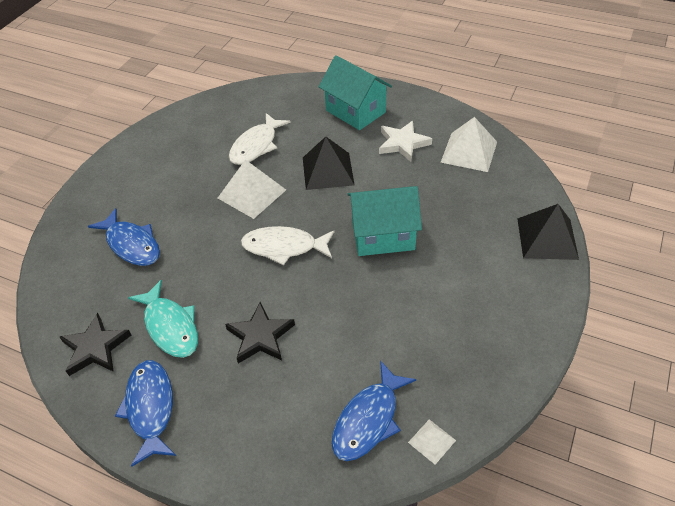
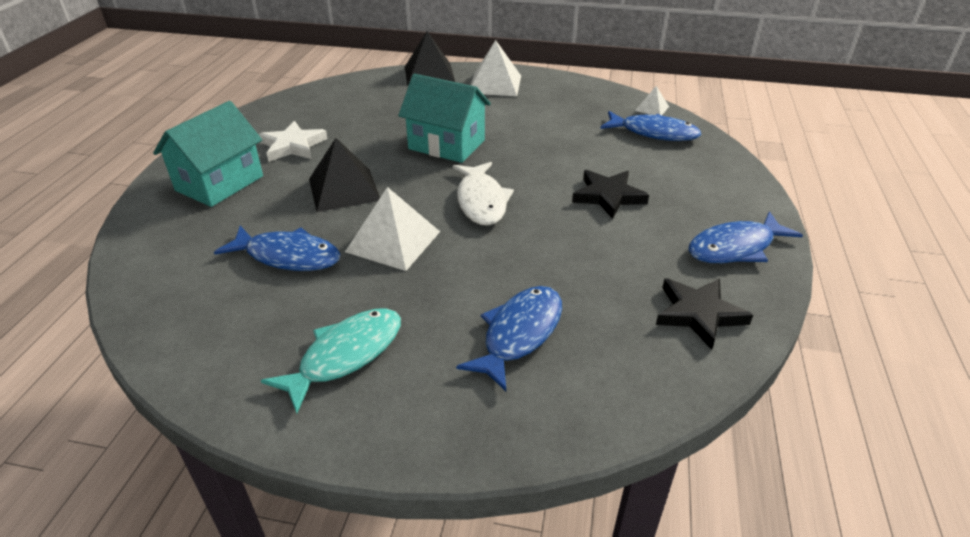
camera: 105 degrees left, 10 degrees down
(170, 326) = (632, 259): turquoise fish -> turquoise fish (346, 355)
(256, 146) = (288, 256): white fish -> blue fish
(383, 236) = (446, 145): turquoise house -> turquoise house turned 45 degrees counterclockwise
(469, 151) = (310, 109): white pyramid -> white pyramid (495, 84)

